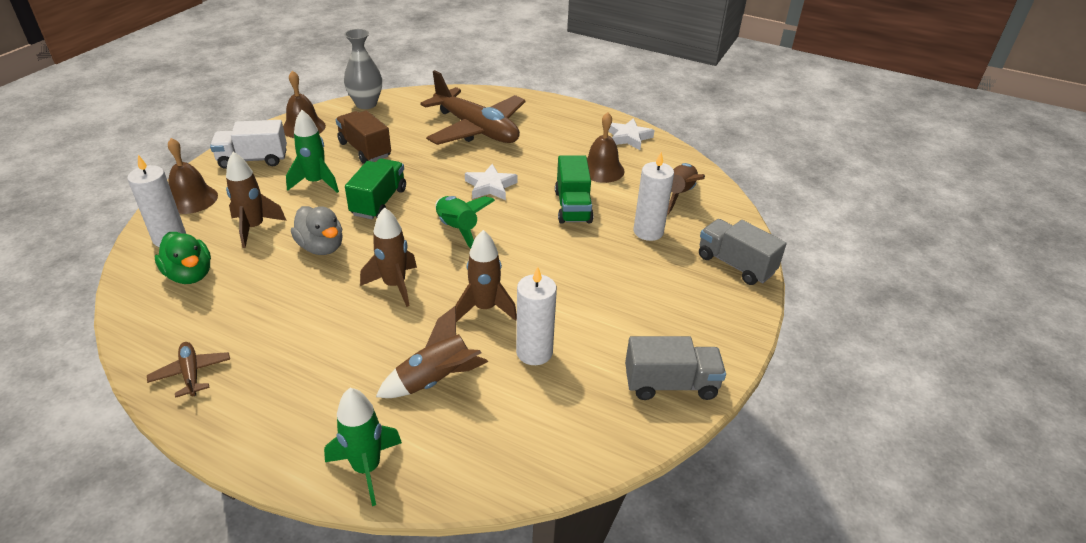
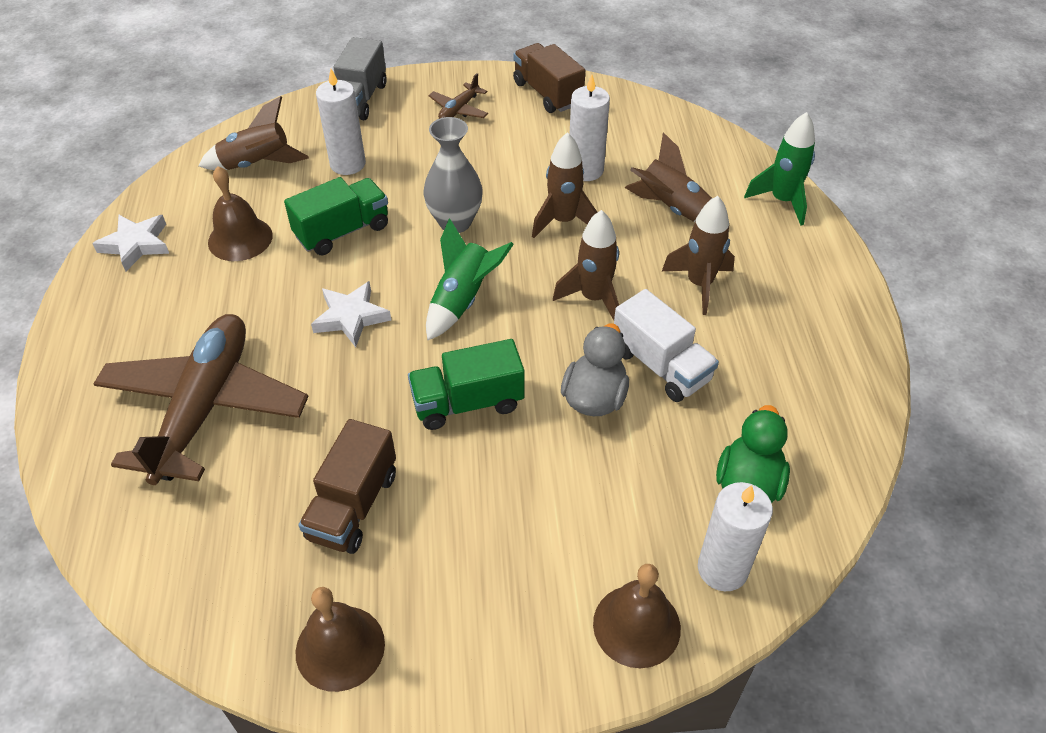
camera: 120 degrees left, 10 degrees up
(191, 373) = (837, 365): brown plane -> brown plane (459, 109)
(253, 159) = (485, 637): white truck -> white truck (661, 365)
(254, 228) = (623, 492): brown rocket -> brown rocket (699, 284)
(316, 183) = (479, 502): green rocket -> none
(366, 104) = (198, 612): grey vase -> grey vase (455, 222)
(670, 384) = (547, 93): grey truck -> brown truck

